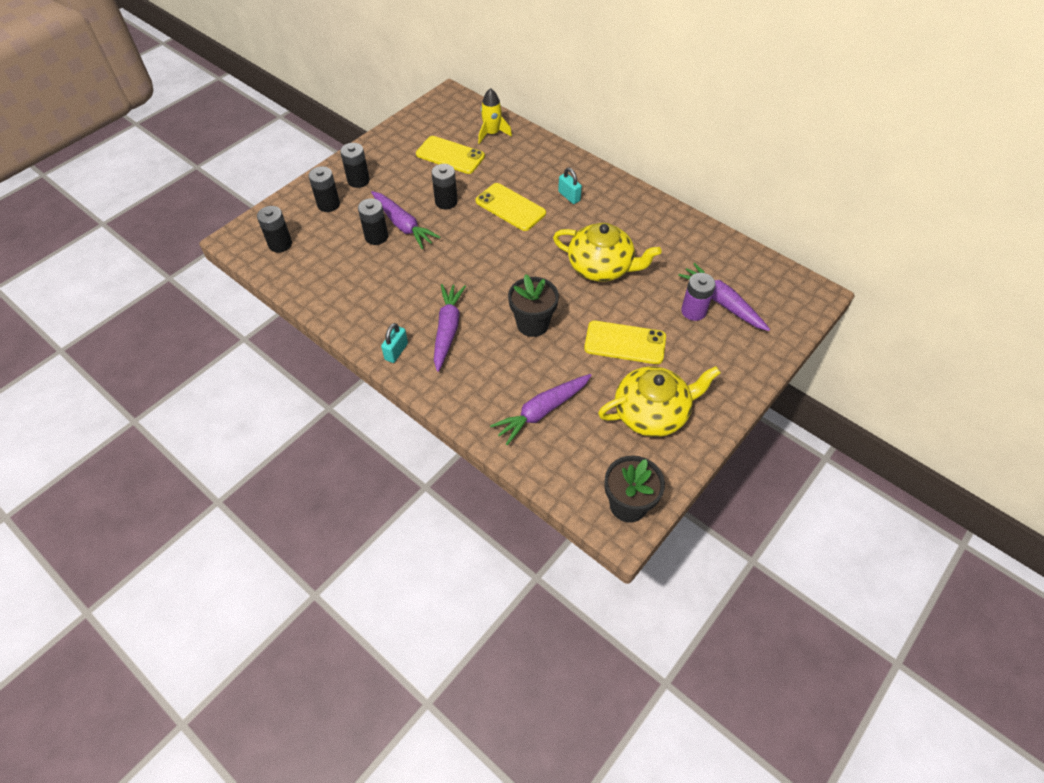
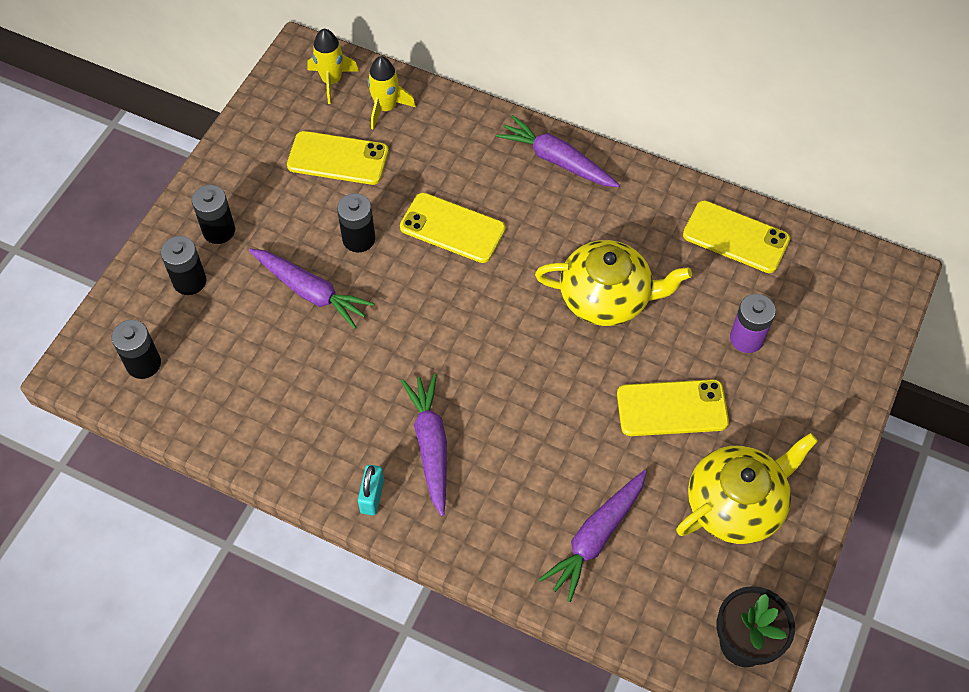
camera: 15 degrees left, 5 degrees up
(376, 237) = (279, 319): black battery -> none
(463, 113) = (332, 81): none -> yellow rocket
(532, 324) = (542, 409): black flower pot -> none
(569, 196) = (528, 192): turquoise padlock -> none
(705, 249) = (736, 237): none -> yellow phone
(722, 302) = (779, 316): purple carrot -> purple carrot (557, 160)

